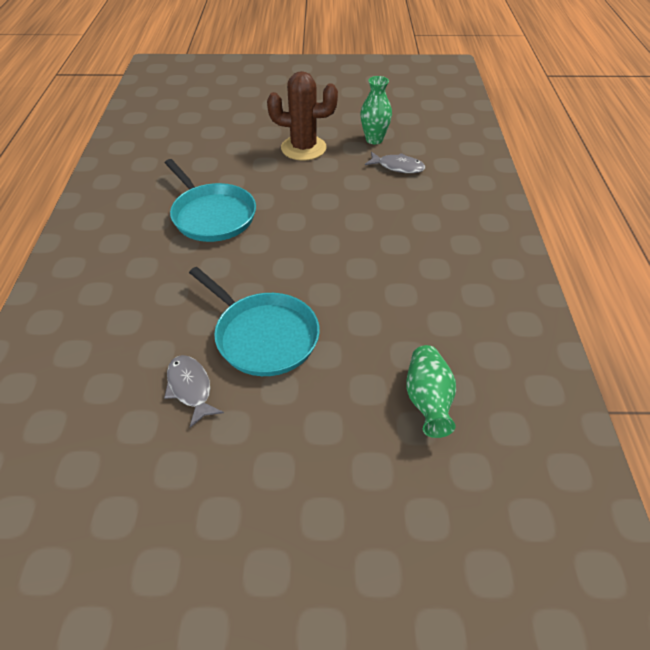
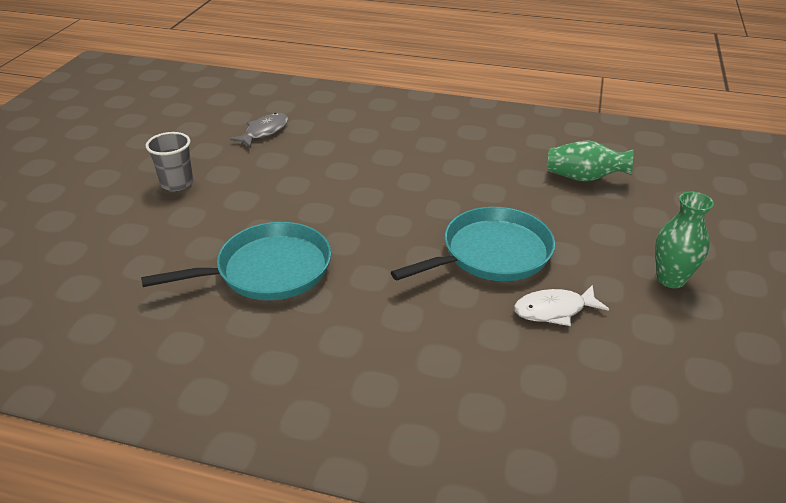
camera: 75 degrees left, 10 degrees down
(190, 388) = (554, 310): grey fish -> white fish
(303, 148) = (177, 183): brown cactus -> grey cup
(374, 139) = (201, 135): green vase -> green vase (670, 279)

